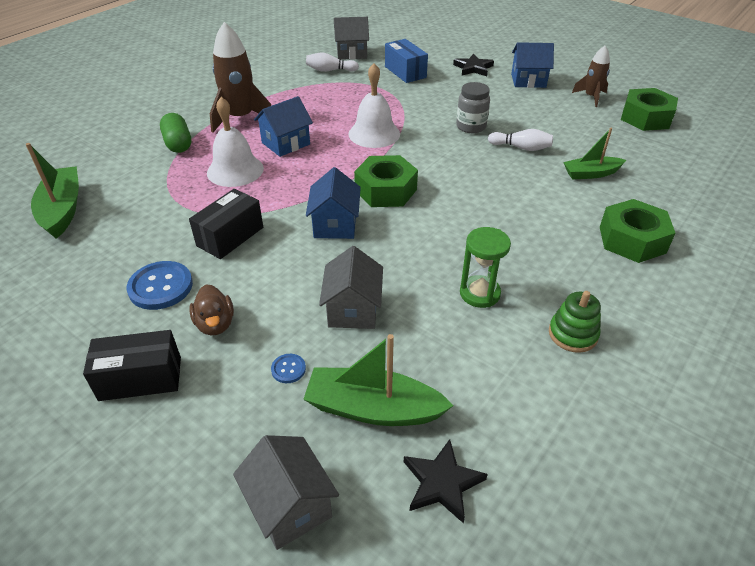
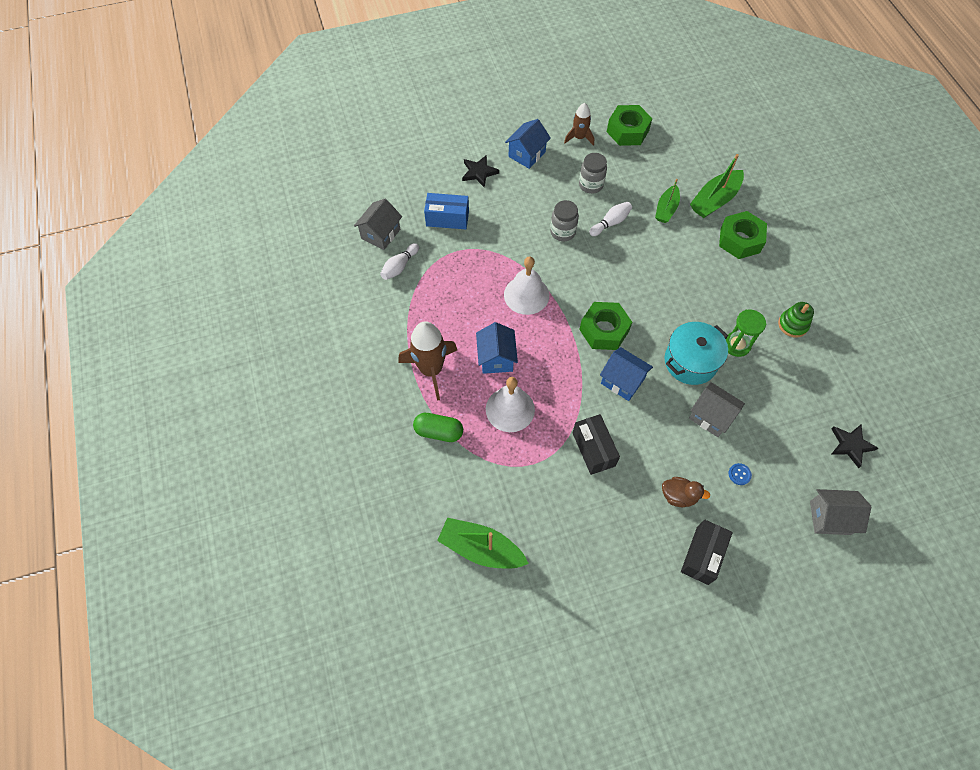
camera: 55 degrees left, 20 degrees up
(160, 287) = (622, 513): blue button -> none
(373, 408) = (790, 448): green boat -> green boat (714, 200)
(413, 264) = (690, 361): none -> turquoise pot
(548, 121) = (591, 185): none -> grey jar

